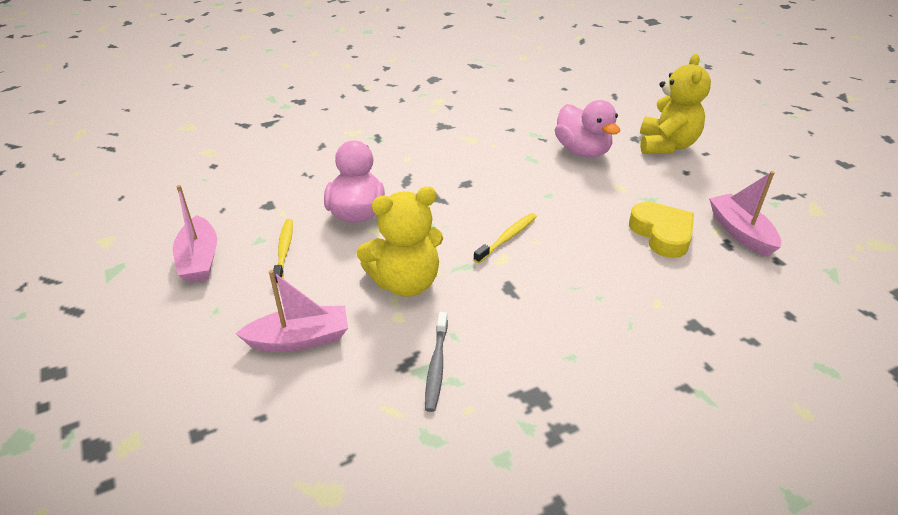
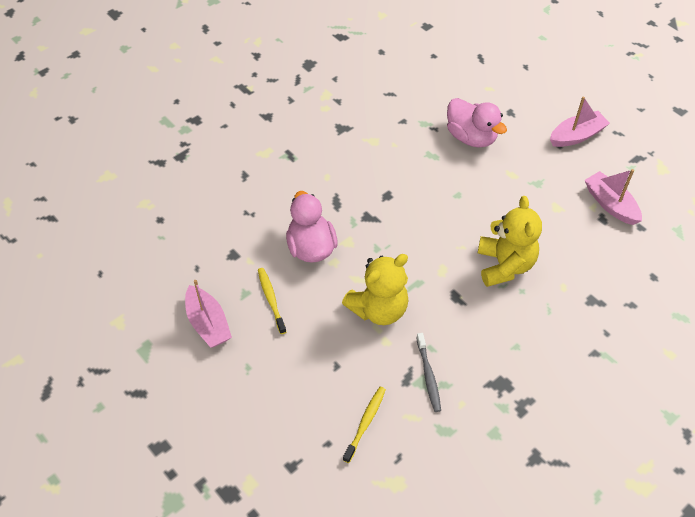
camera: 15 degrees left, 15 degrees up
(300, 339) = (323, 377): pink boat -> pink boat (576, 136)
(507, 238) = (439, 248): yellow toothbrush -> yellow toothbrush (365, 423)
(662, 234) = (554, 219): yellow heart -> none
(666, 145) = (538, 116): yellow teddy bear -> yellow teddy bear (504, 265)

